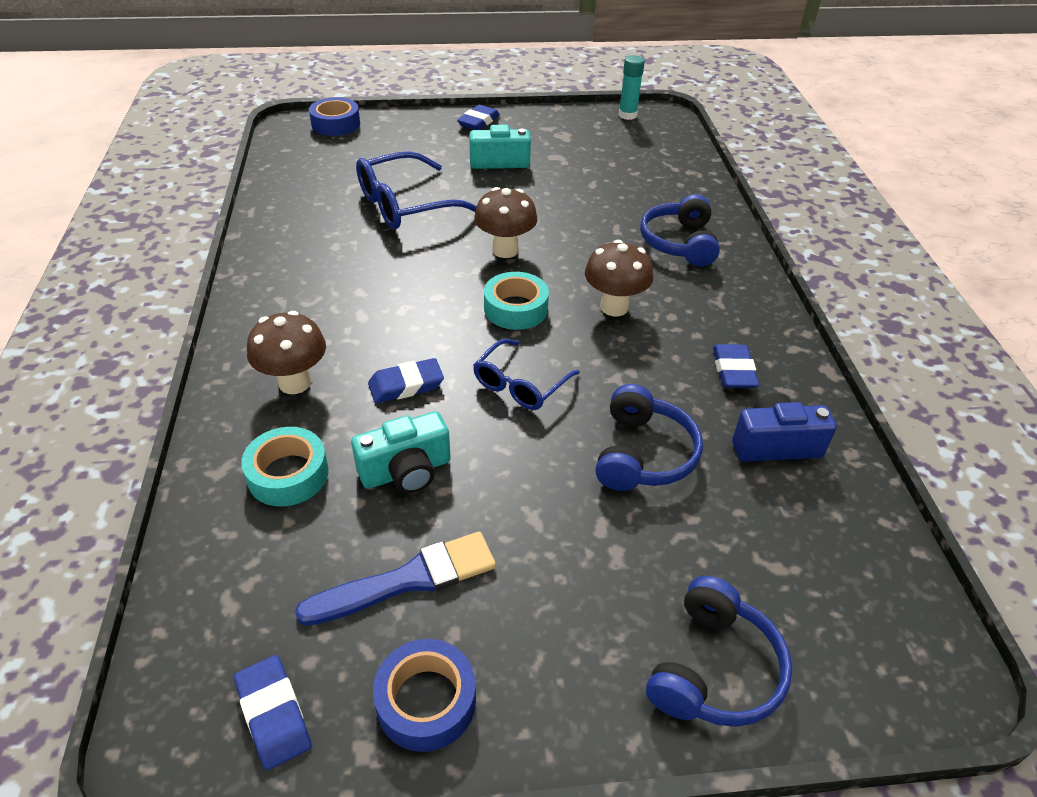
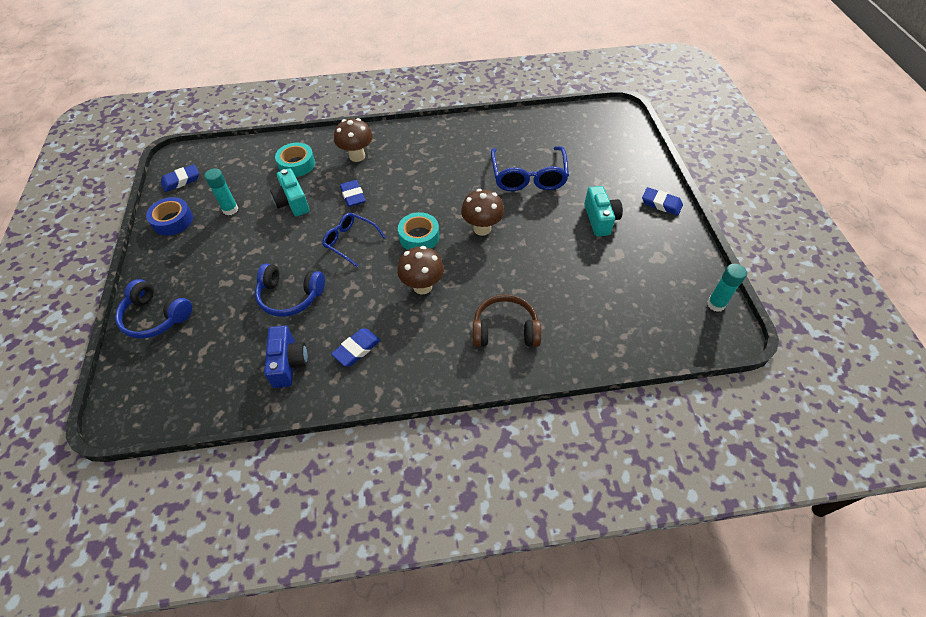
camera: 90 degrees right, 10 degrees up
(336, 124) = (627, 130): blue tape -> none
(406, 205) = (528, 177): blue glasses -> blue glasses turned 150 degrees counterclockwise
(408, 580) = (230, 209): blue brush -> turquoise glue stick
(679, 243) = (505, 330): blue headphones -> brown headphones
(733, 370) = (356, 349): blue eraser -> blue eraser turned 45 degrees counterclockwise

